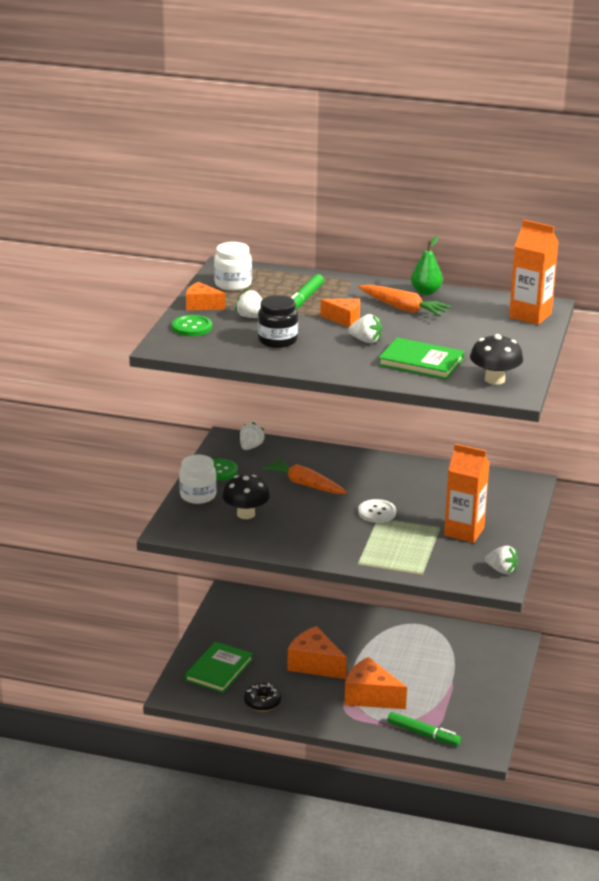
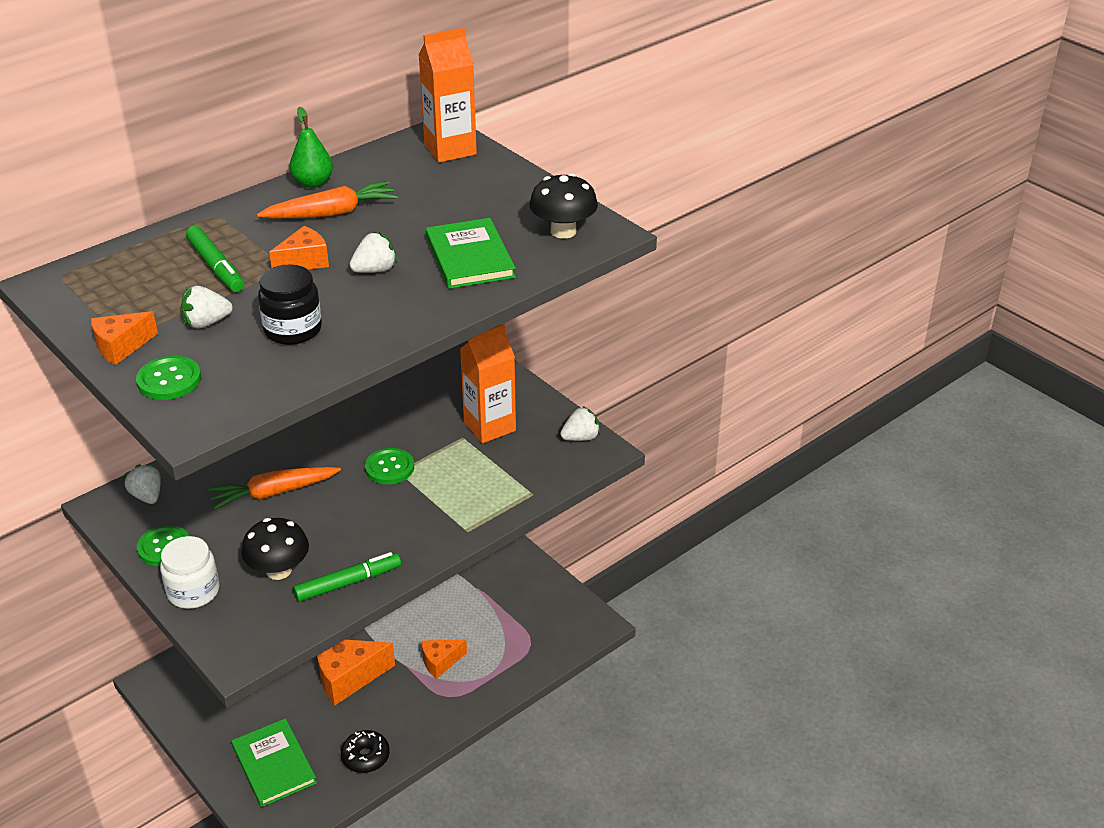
camera: 55 degrees left, 10 degrees up
(233, 284) = (100, 299): white jar -> none
(370, 696) = (440, 662): orange cheese -> orange cheese, size x0.60
(377, 512) = (389, 468): white button -> green button
(421, 362) = (470, 257): green book -> green book turned 75 degrees counterclockwise
(423, 734) = (532, 655): green marker -> green marker (347, 583)

